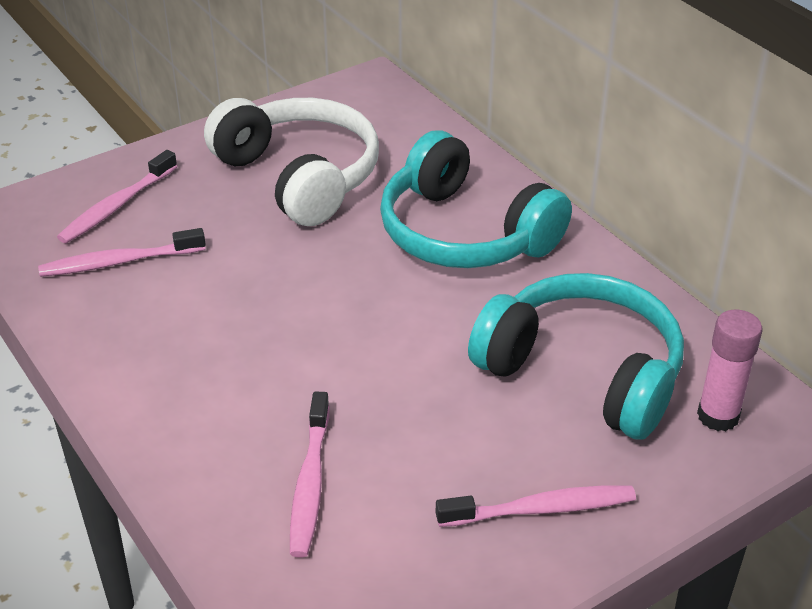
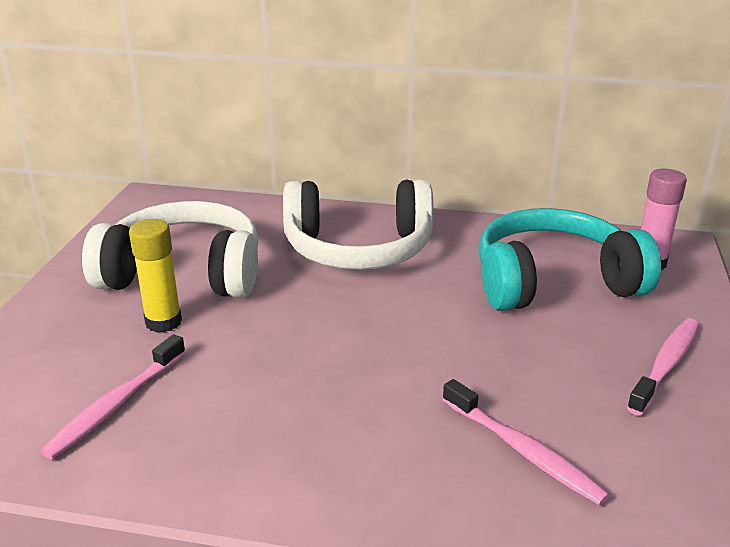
camera: 45 degrees left, 10 degrees down
(117, 206) = (48, 367): pink toothbrush -> none
(228, 213) = (163, 322): none -> yellow glue stick
(464, 233) = (358, 249): turquoise headphones -> white headphones

